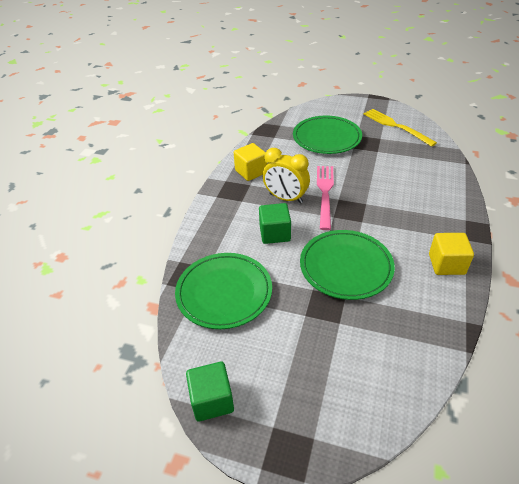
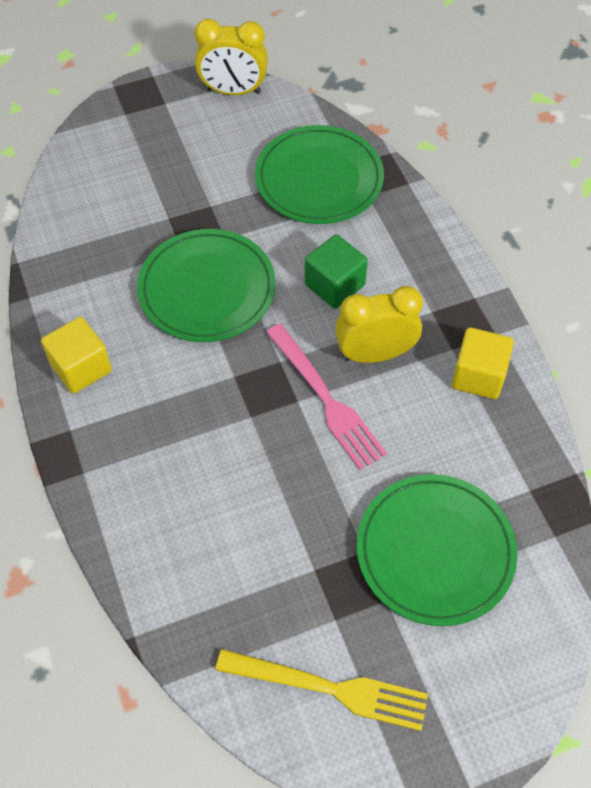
camera: 140 degrees right, 15 degrees up
(212, 400) = (233, 91): green cube -> yellow clock

